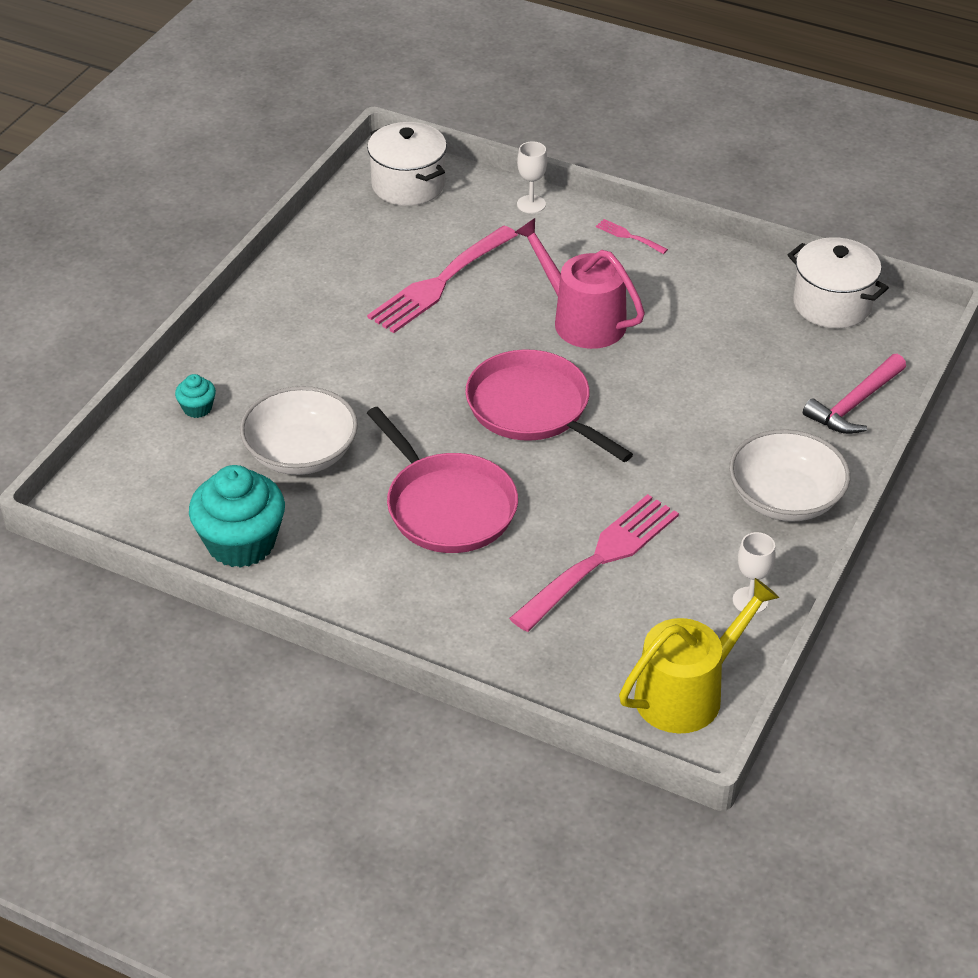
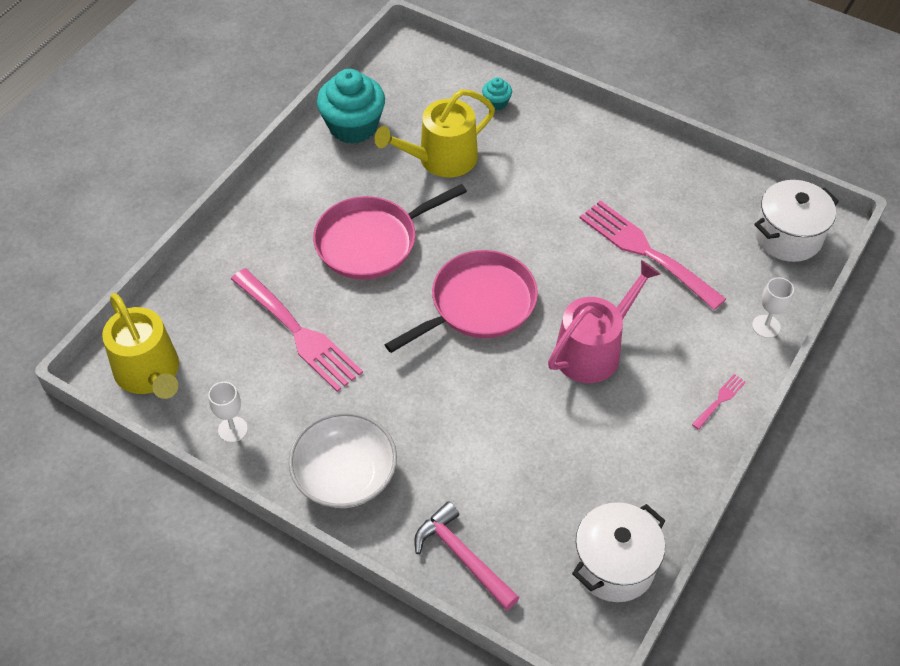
camera: 95 degrees right, 10 degrees up
(301, 453) = (441, 159): white bowl -> yellow watering can

